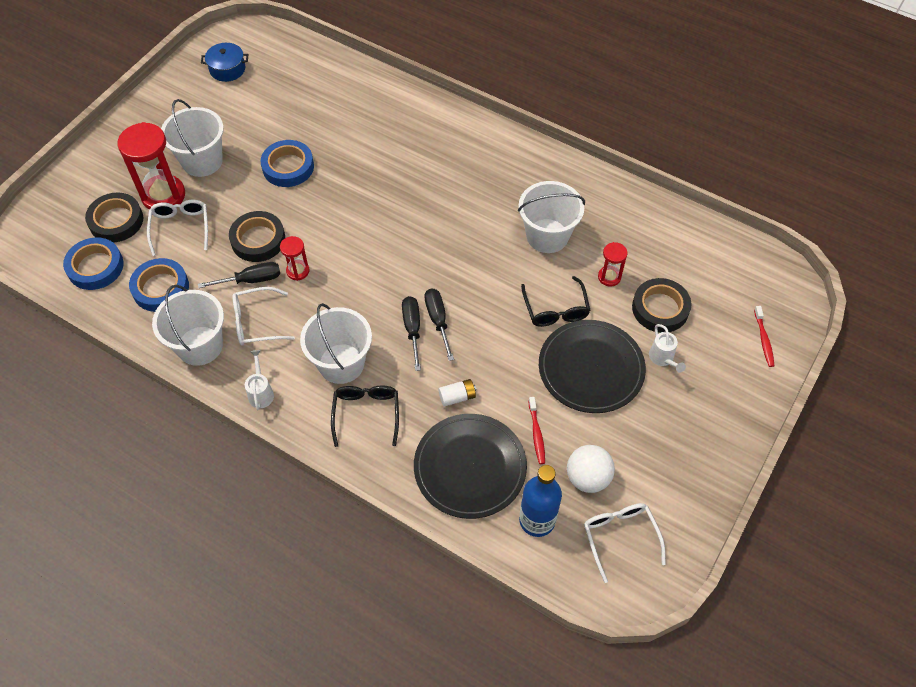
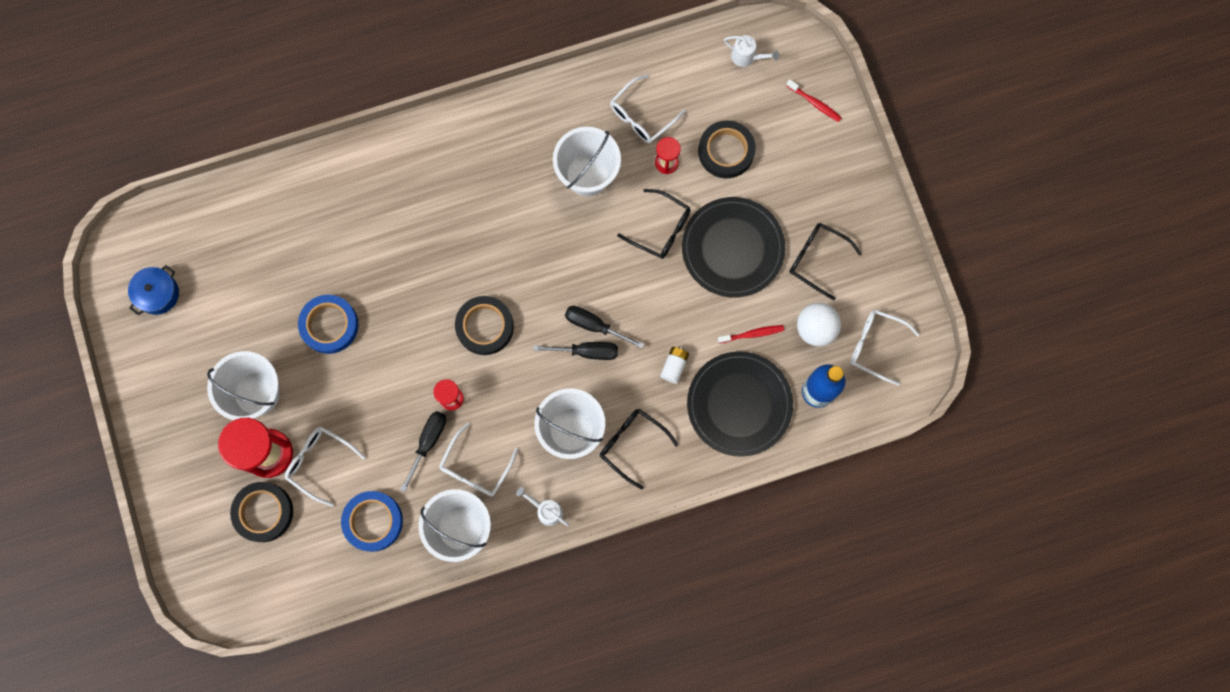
camera: 50 degrees left, 20 degrees up
(95, 267) = (302, 561): blue tape -> none
(258, 240) = (390, 407): black tape -> black tape (485, 326)
(412, 329) = (586, 352): black screwdriver -> black screwdriver turned 150 degrees clockwise
(536, 433) = (752, 334): red toothbrush -> red toothbrush turned 45 degrees counterclockwise
(626, 237) = (642, 116): none -> white glasses
(645, 435) = (817, 259): none -> black glasses
(663, 358) = (768, 189): white watering can -> white watering can (747, 57)

